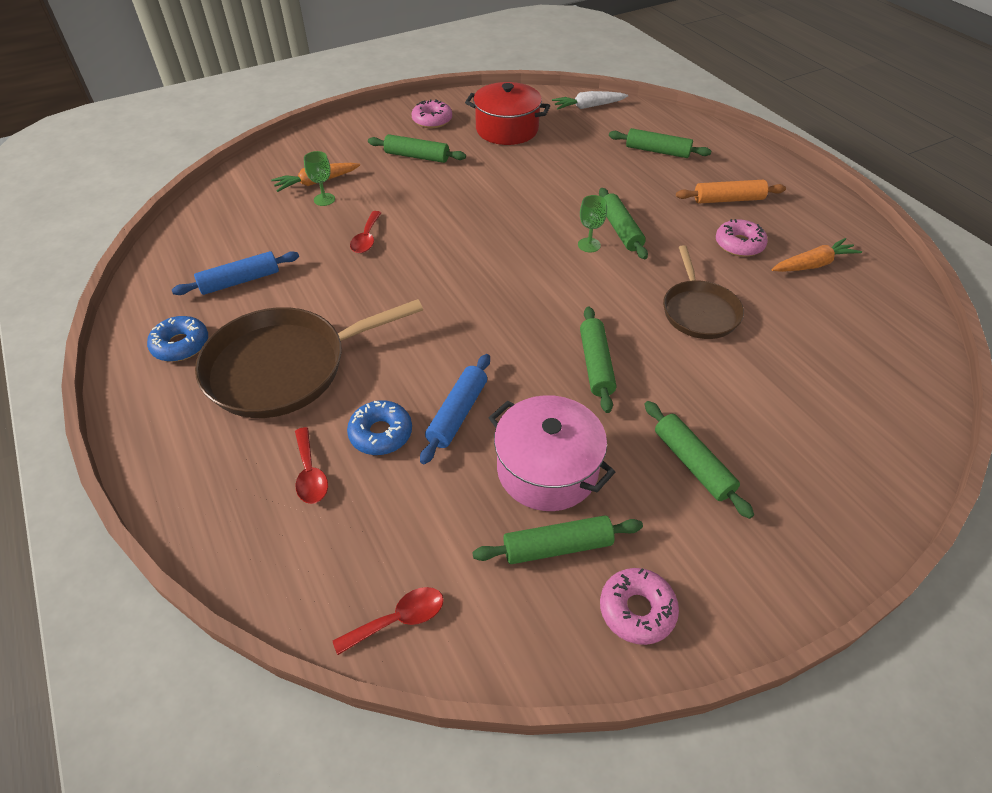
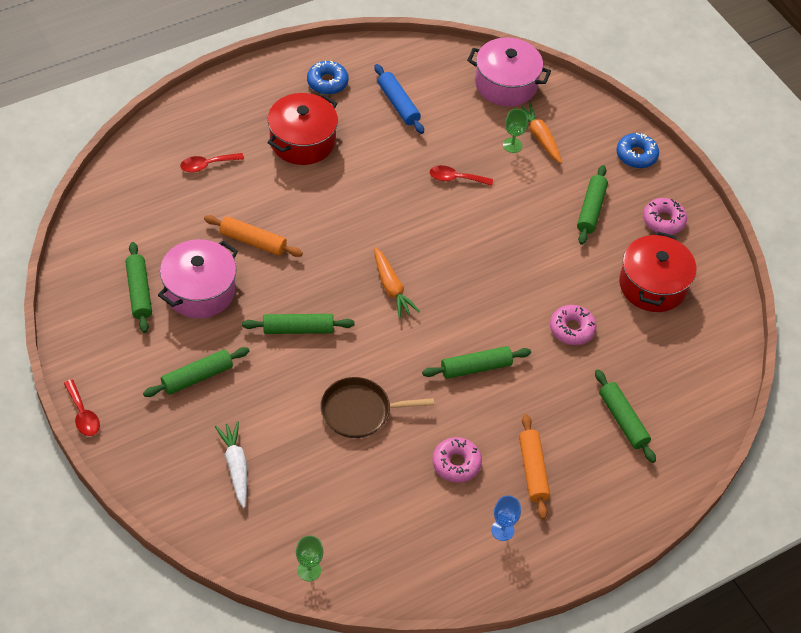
camera: 85 degrees right, 5 degrees up
(233, 201) = (506, 84): none -> pink pot
(284, 368) = (302, 141): brown pan -> red pot
(381, 433) = (238, 199): blue donut -> blue donut (636, 155)
(398, 619) = (101, 214): red spoon -> red spoon (83, 414)
(457, 413) = (253, 241): blue rolling pin -> orange rolling pin
(588, 107) = (714, 365): white carrot -> white carrot (236, 467)
(589, 245) = (451, 340): green goblet -> green goblet (309, 570)
(637, 610) = (91, 328): pink donut -> pink donut (572, 329)
(657, 151) = (623, 420): green rolling pin -> green rolling pin turned 45 degrees counterclockwise
(800, 218) = (502, 530): none -> blue goblet
(813, 264) = (426, 520): orange carrot -> orange carrot (391, 288)

